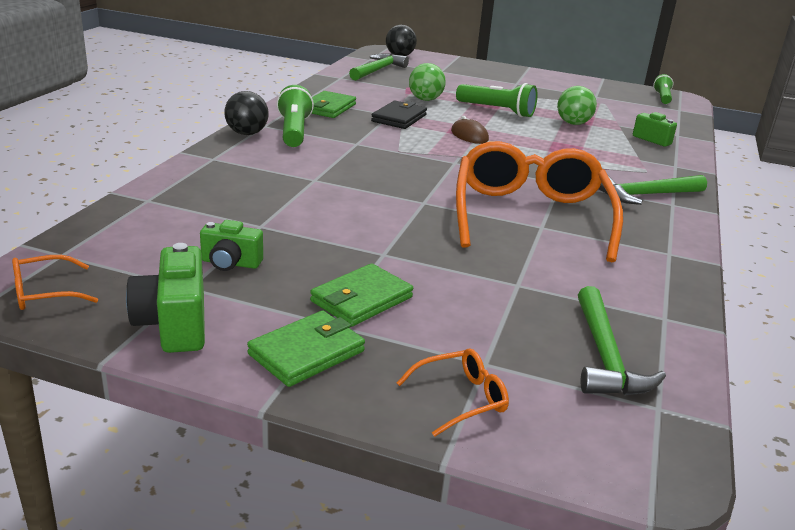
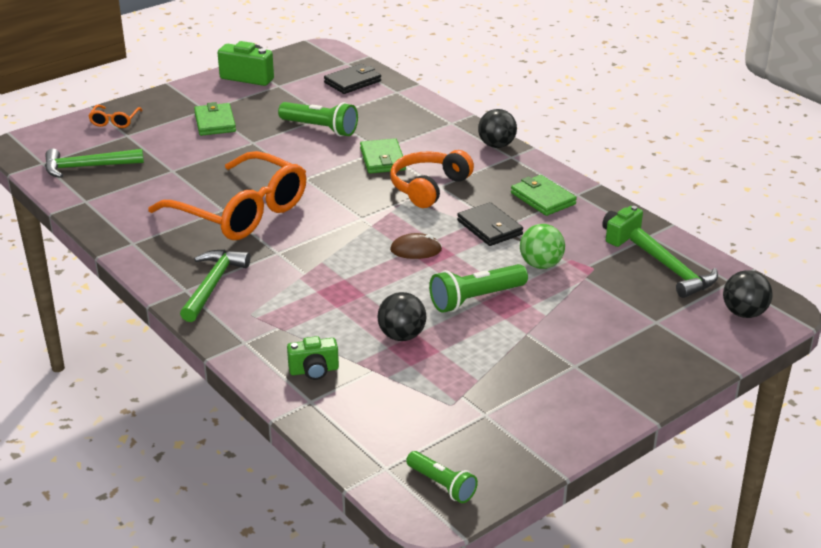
camera: 125 degrees right, 5 degrees up
(45, 293) = (310, 56): orange glasses -> none
(135, 234) = (352, 82): none -> black wallet
(230, 263) = (291, 99): green camera -> green camera (619, 235)
(294, 131) = (487, 166): green flashlight -> green flashlight (320, 128)
(306, 353) = (190, 99): green wallet -> green wallet (382, 159)
(365, 147) = (428, 187): none -> orange headphones
(573, 123) = (402, 336): green ball -> black ball
(605, 356) = (88, 167): green hammer -> green hammer turned 45 degrees counterclockwise

